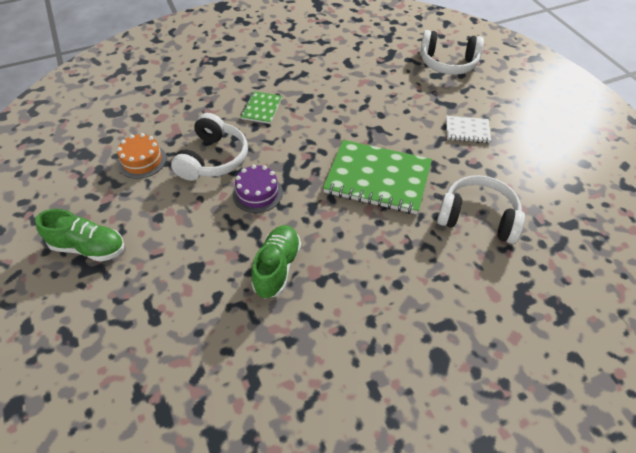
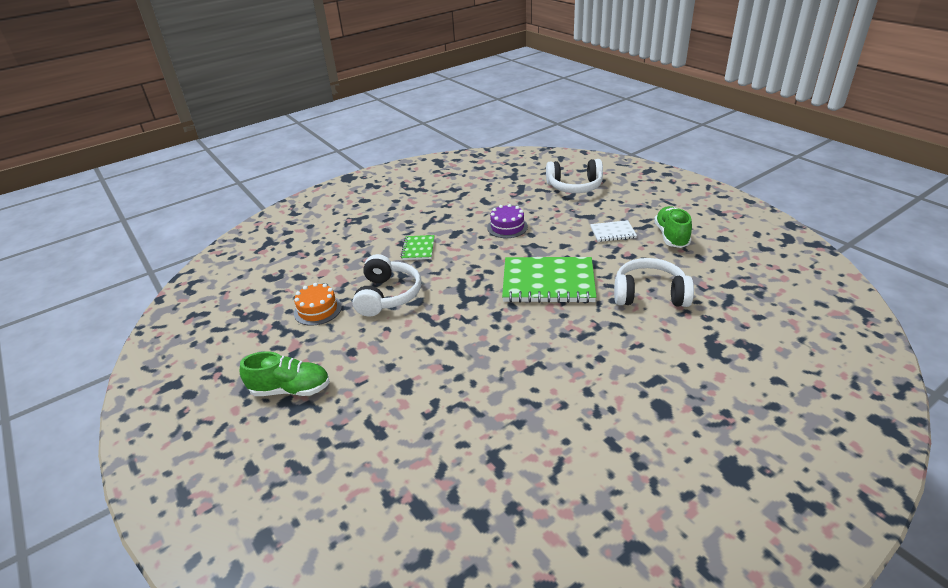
camera: 10 degrees left, 15 degrees down
(257, 193) = (441, 314): purple cake -> purple cake (507, 227)
(277, 268) = (483, 368): green shoe -> green shoe (671, 236)

